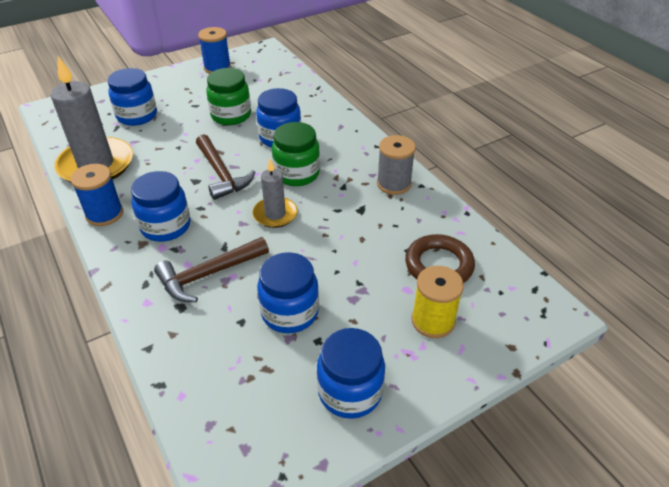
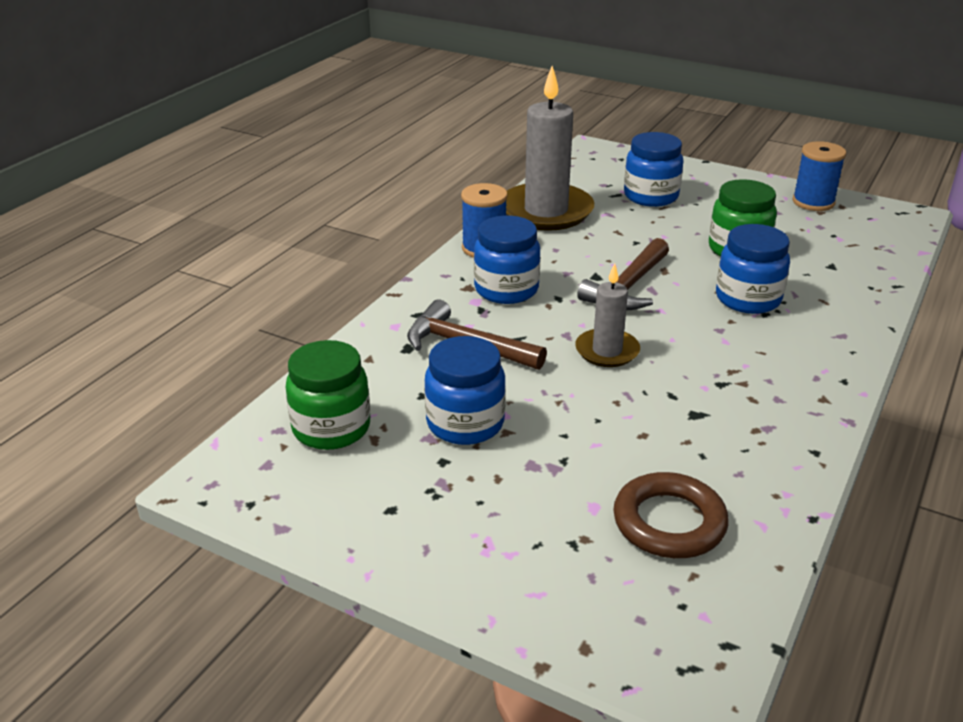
camera: 60 degrees right, 10 degrees down
(297, 174) = (697, 338): green jar -> green jar (331, 428)
(350, 392) = (390, 513): blue jar -> none
(393, 184) = (784, 424): grey spool -> none
(433, 321) = (560, 549): yellow spool -> none

